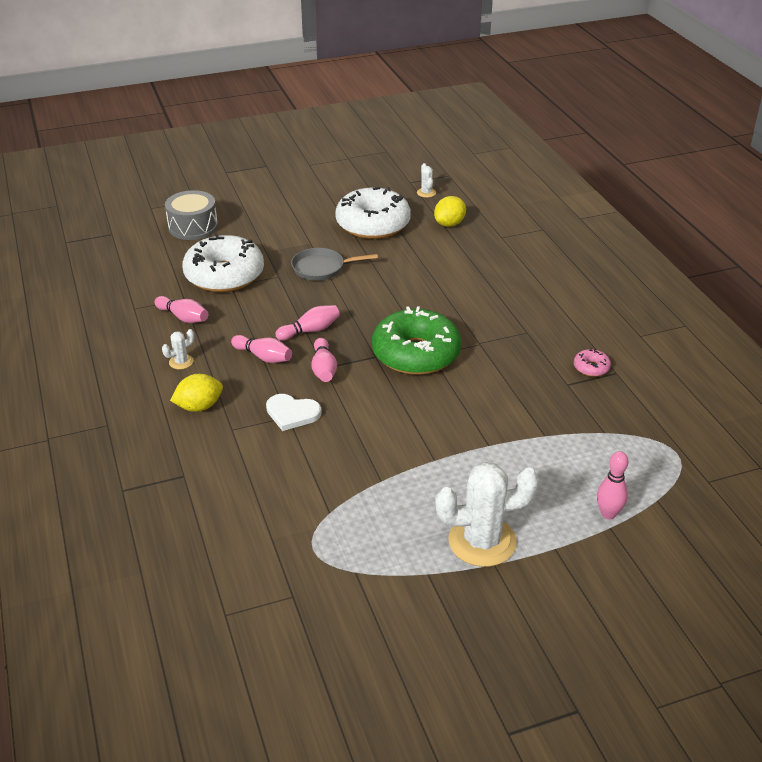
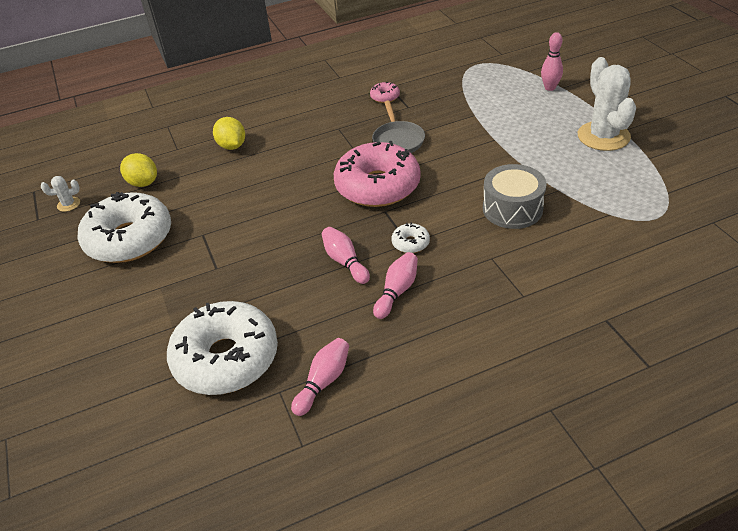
camera: 90 degrees left, 5 degrees up
(181, 362) = (417, 364): white cactus -> none
(193, 227) = (88, 422): grey drum -> grey drum (512, 209)
(199, 407) = (495, 329): yellow lemon -> yellow lemon (232, 146)
(292, 413) = (486, 255): white heart -> none
(321, 268) = (219, 269): grey pan -> grey pan (398, 140)
(323, 369) = (410, 243): pink bowling pin -> white donut
(416, 354) = (377, 186): green donut -> pink donut

